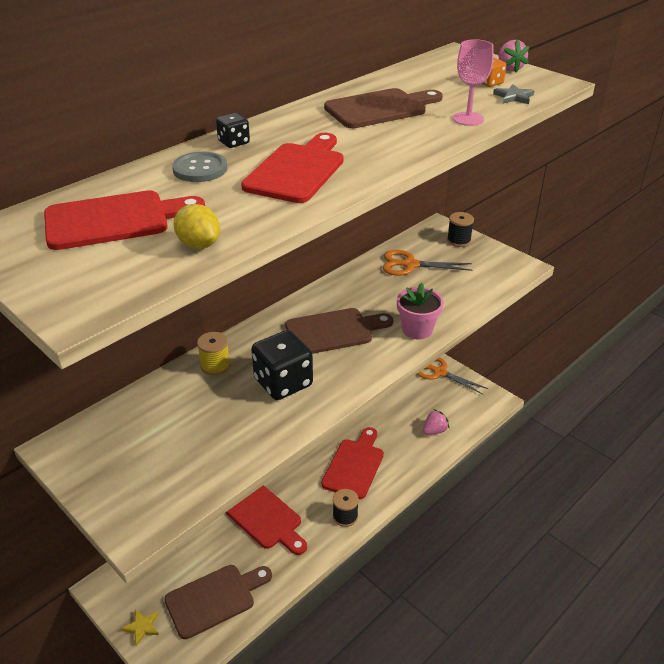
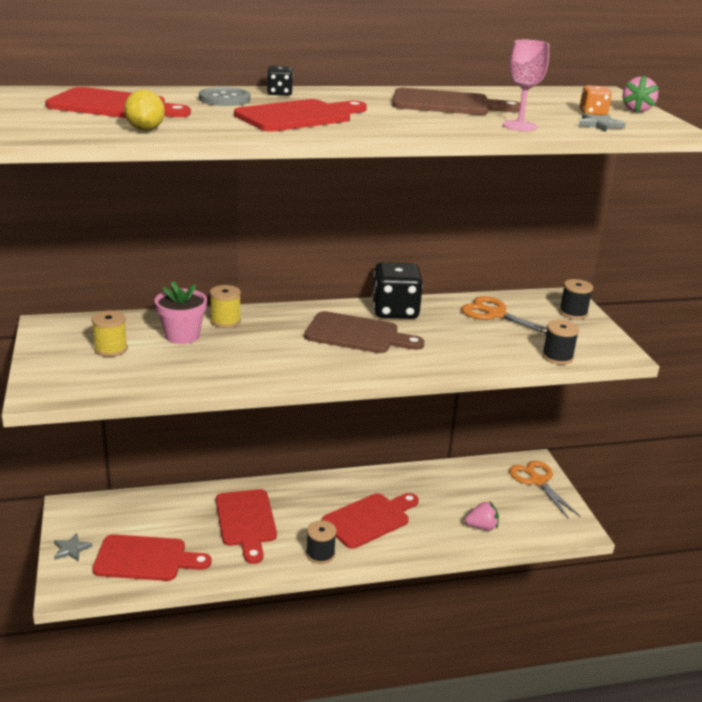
camera: 30 degrees right, 10 degrees down
(142, 627) = (71, 549): yellow star -> grey star
(147, 446) = (111, 349): none -> yellow spool
(214, 599) = (145, 559): brown cutting board -> red cutting board
(283, 383) = (267, 351): black dice -> black dice (395, 311)
(417, 329) = (440, 361): pink flower pot -> pink flower pot (182, 336)
(488, 288) = (557, 357): none -> black spool

